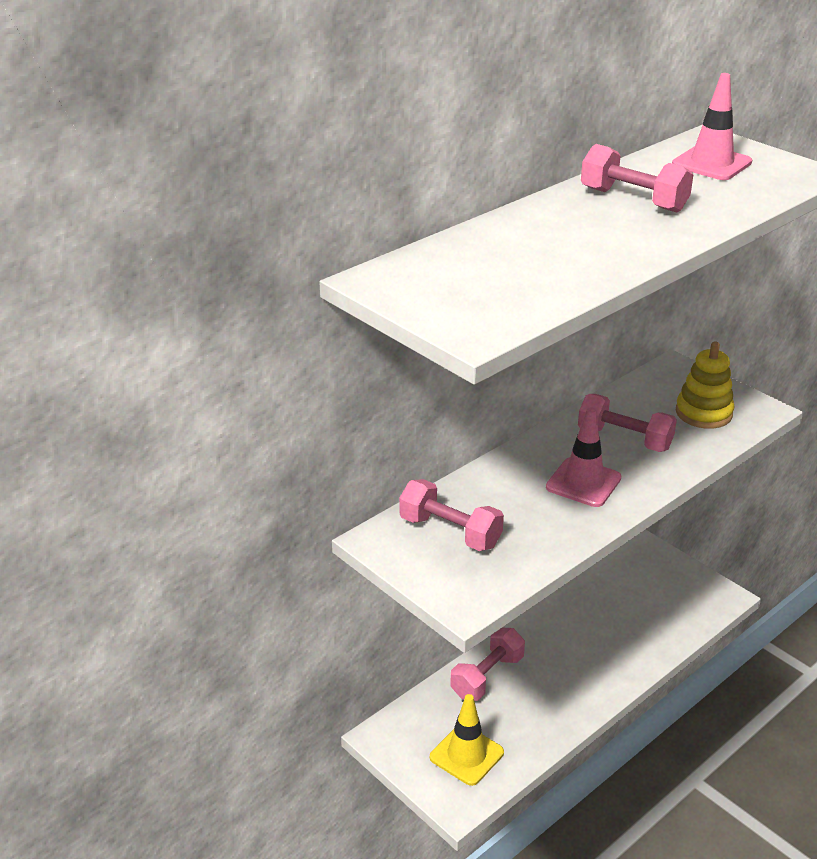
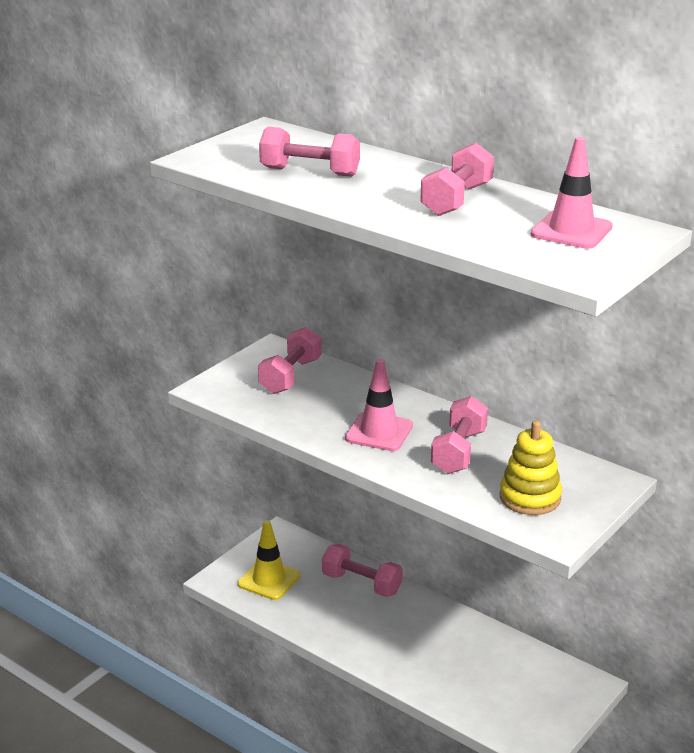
camera: 80 degrees right, 5 degrees down
(540, 264) = (310, 172): none -> pink dumbbell

